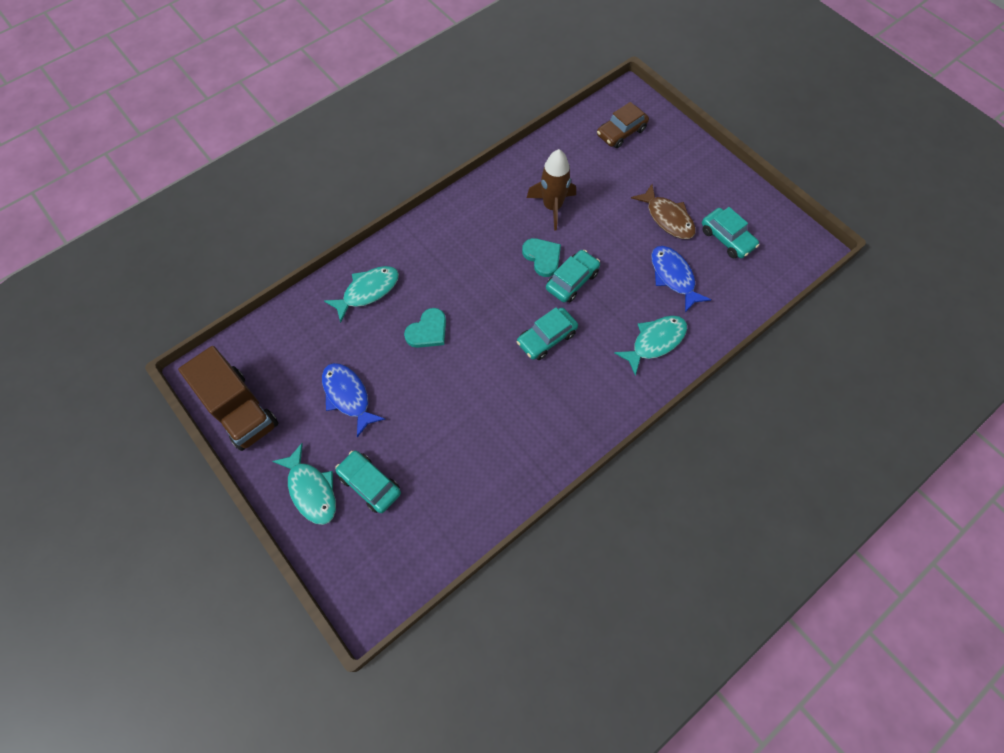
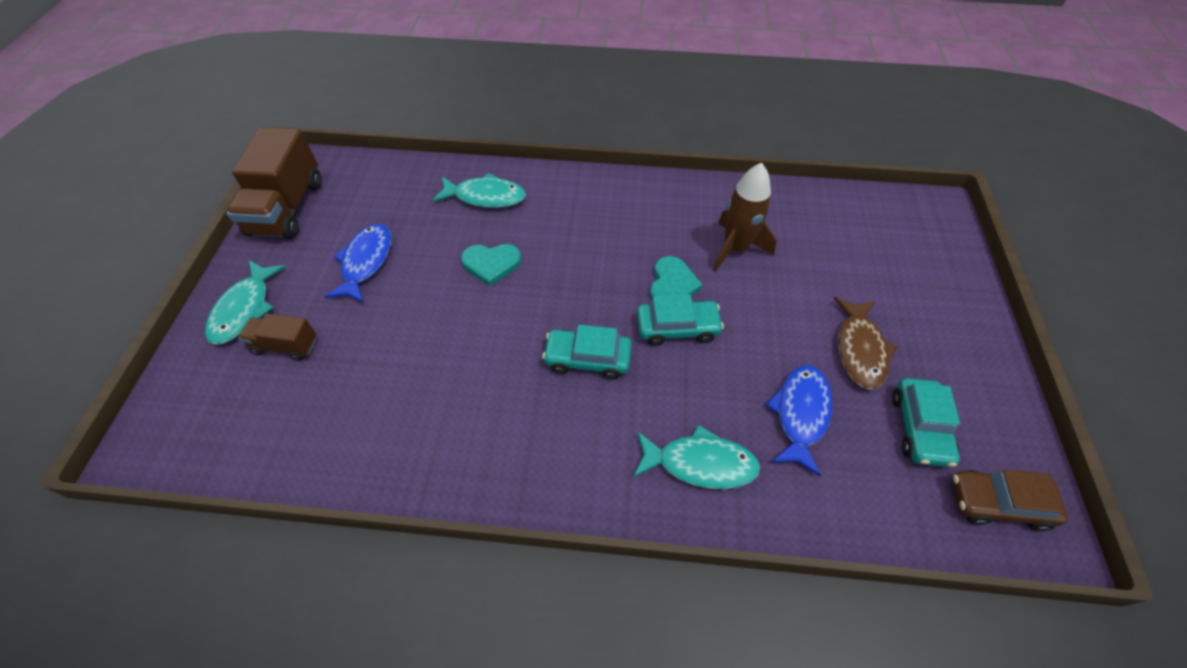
camera: 45 degrees right, 10 degrees down
(370, 484) = (285, 346): turquoise car -> brown truck
(621, 132) = (892, 234): brown car -> brown car (997, 503)

